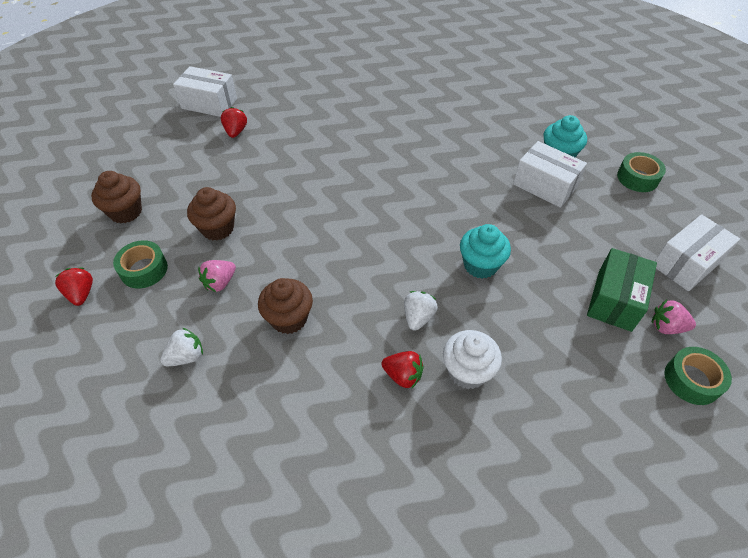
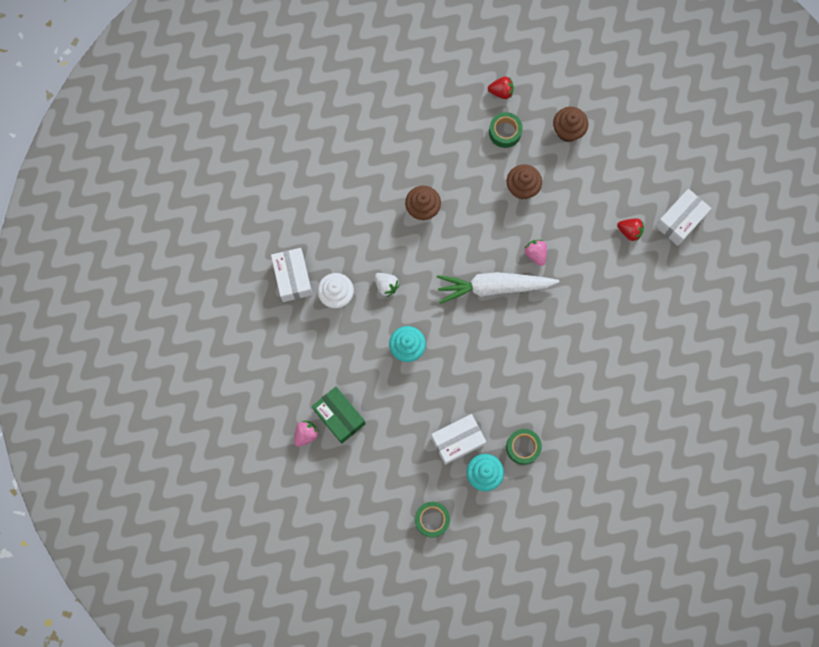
camera: 115 degrees right, 25 degrees up
(186, 356) = (423, 142): white strawberry -> none
(220, 283) = (471, 176): pink strawberry -> pink strawberry (535, 254)
(356, 213) = (494, 287): none -> white carrot
(403, 375) = (352, 257): red strawberry -> none
(686, 263) = (342, 488): white box -> white box (293, 278)
(692, 380) = (268, 420): green tape -> green tape (523, 447)

